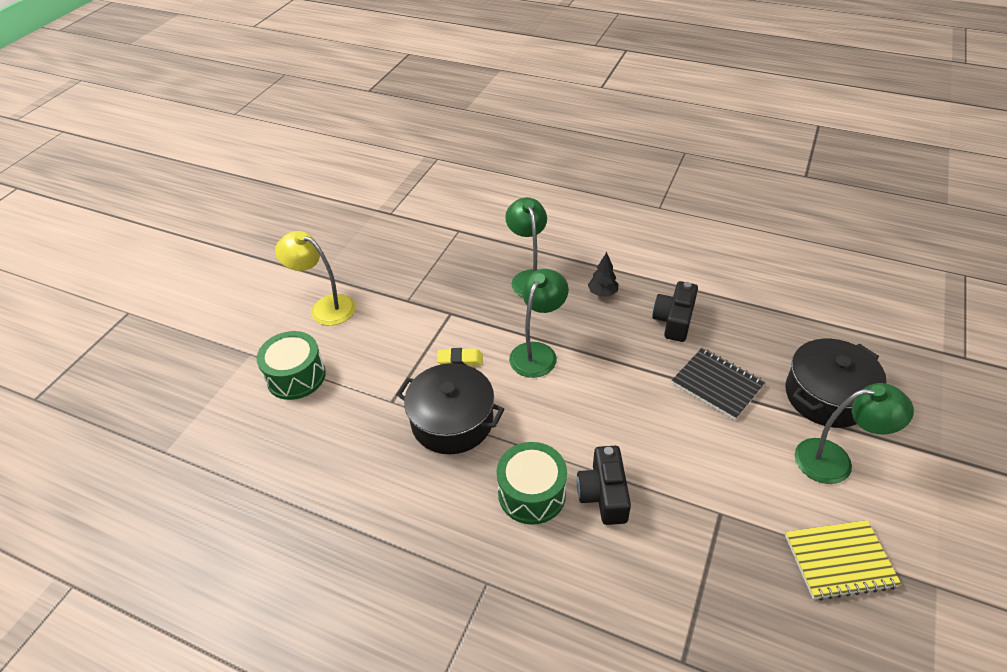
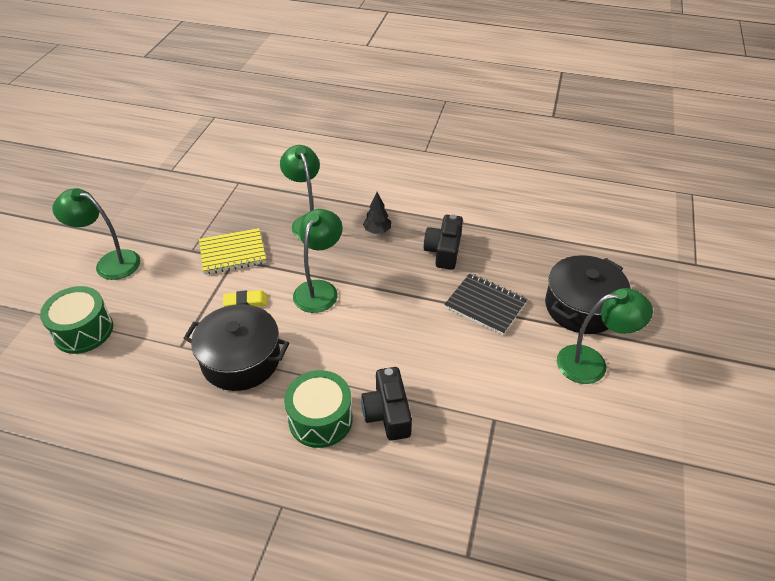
camera: 10 degrees left, 0 degrees up
(325, 307) = (110, 262): yellow lamp -> green lamp
(839, 561) = (600, 450): yellow notebook -> yellow notebook (233, 253)

